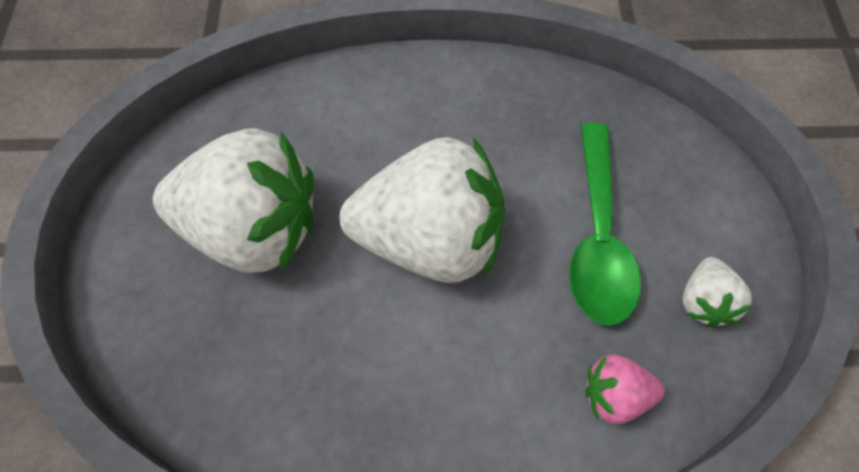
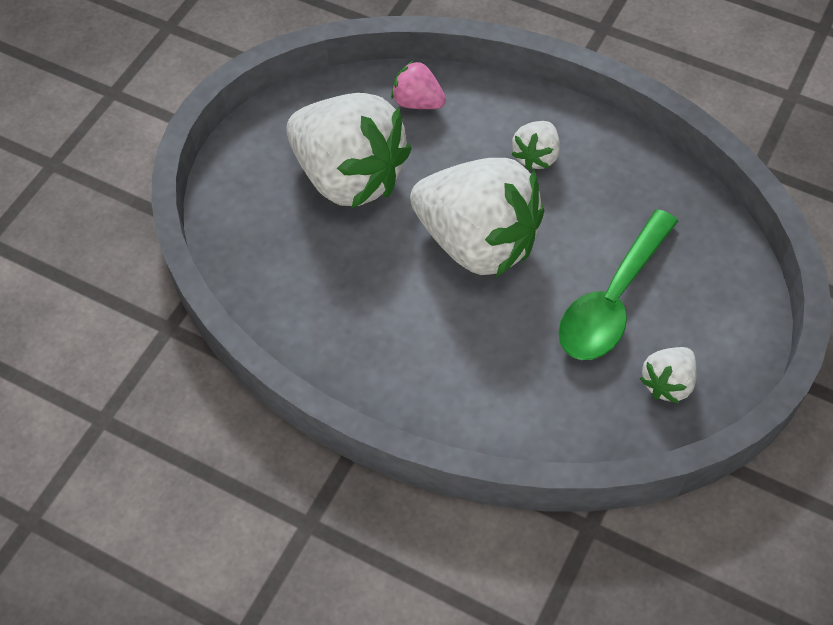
camera: 30 degrees right, 5 degrees down
(435, 120) = (536, 156): none -> white strawberry
(614, 395) = (550, 410): pink strawberry -> pink strawberry (417, 102)

